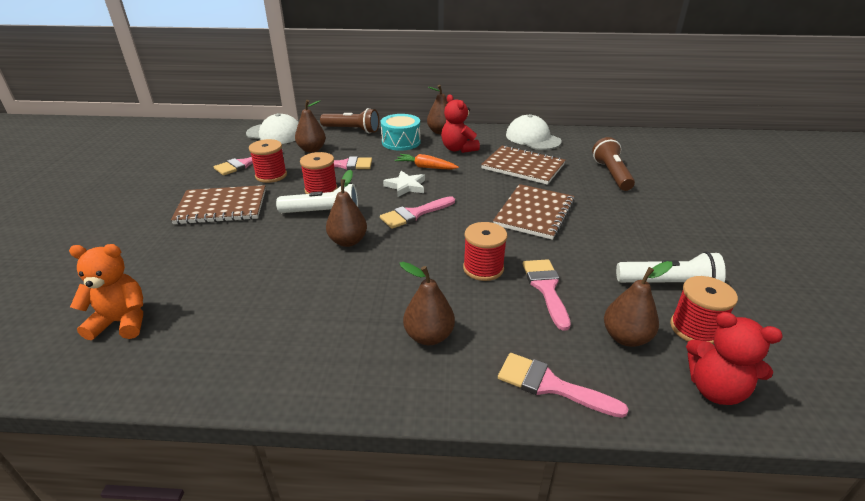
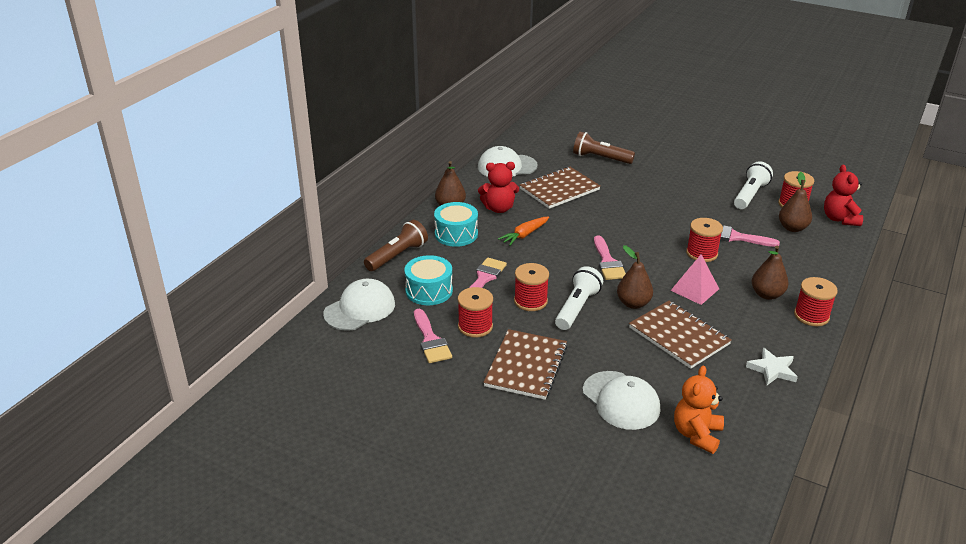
camera: 65 degrees left, 0 degrees up
(177, 263) = (621, 400): none -> white cap
(312, 149) = (429, 291): brown pear -> turquoise drum
(401, 276) = (695, 289): none -> pink pyramid
(403, 389) = (811, 316): none -> red spool
(406, 186) = (555, 254): white star -> white star (772, 369)
(534, 213) = (639, 210): brown notebook -> brown notebook (679, 336)
(551, 385) = (823, 265): pink brush -> none
(715, 389) = (839, 219): red teddy bear -> red teddy bear turned 120 degrees clockwise

